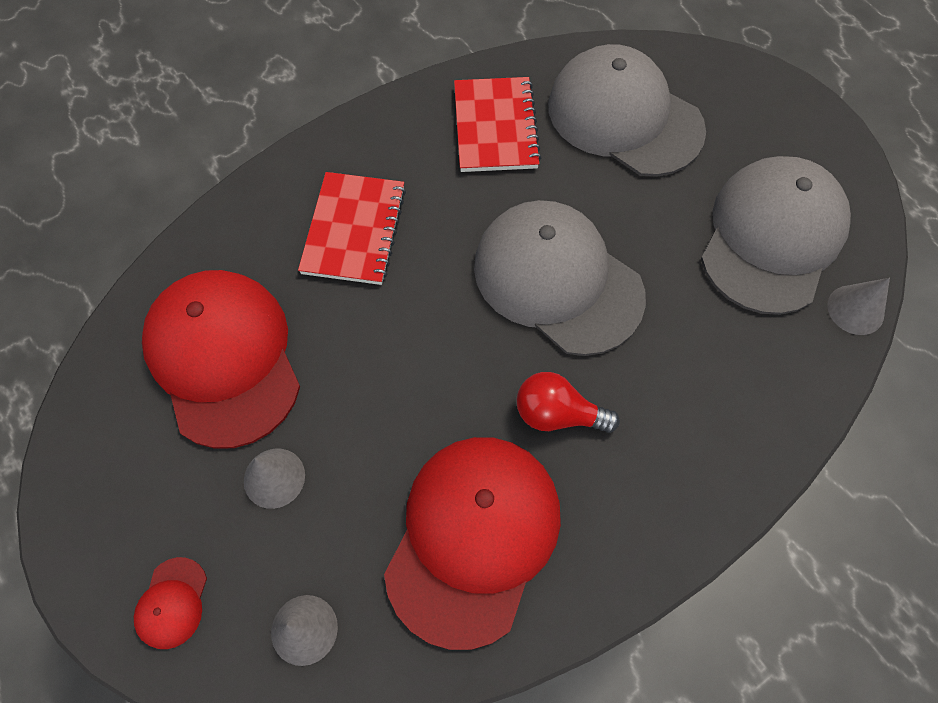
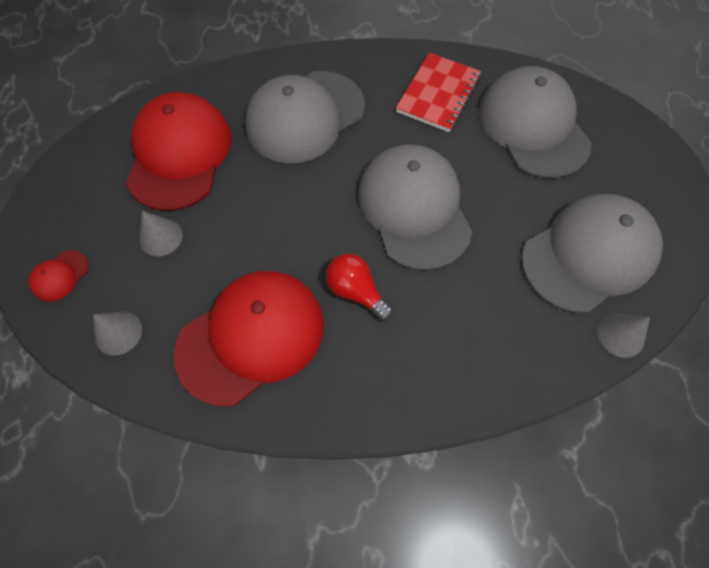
camera: 30 degrees right, 0 degrees up
(354, 230) = (305, 117): red notebook -> grey cap

